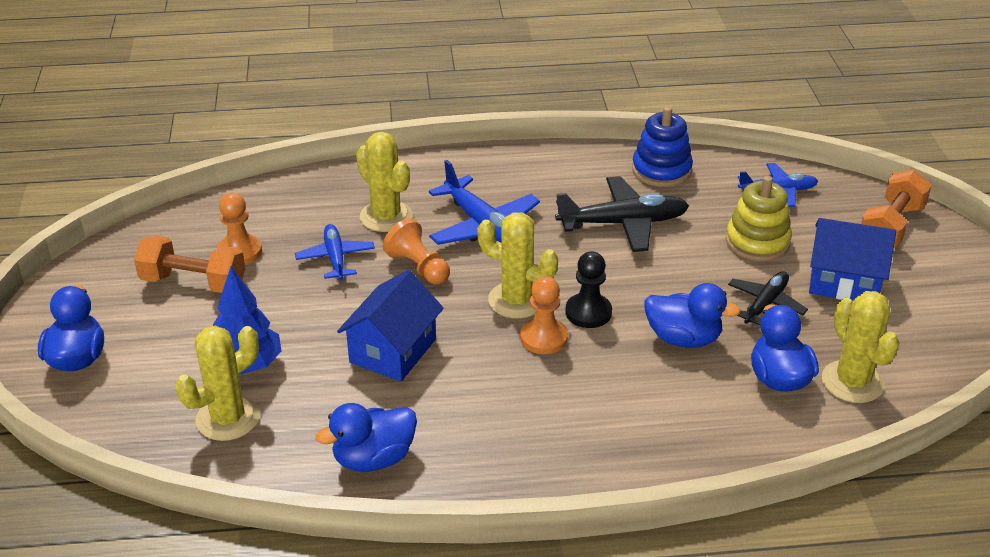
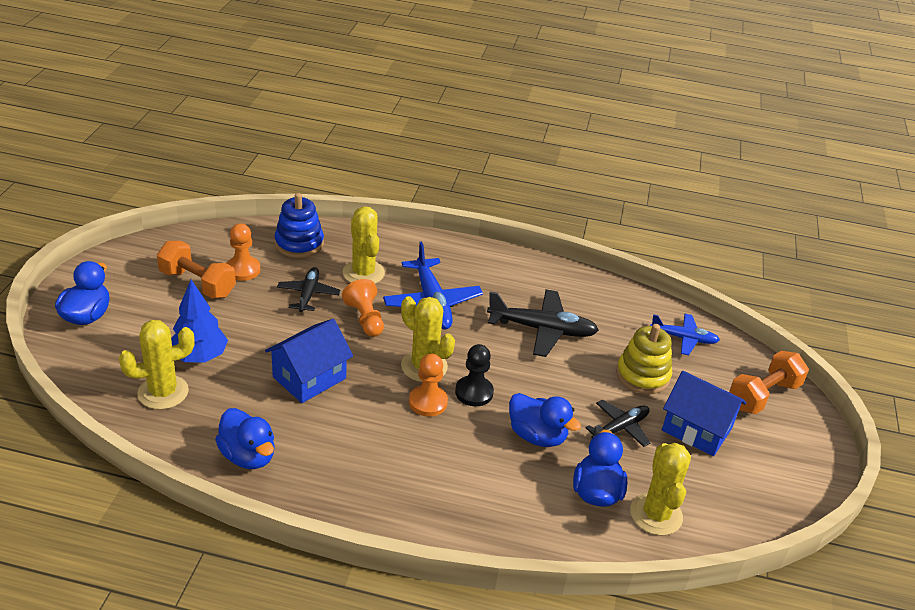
camera: 15 degrees right, 0 degrees up
(335, 258) = (308, 294): blue plane -> black plane
(373, 458) = (248, 456): blue duck -> blue duck turned 120 degrees counterclockwise
(661, 170) = (597, 295): blue stacking toy -> blue stacking toy (299, 243)

